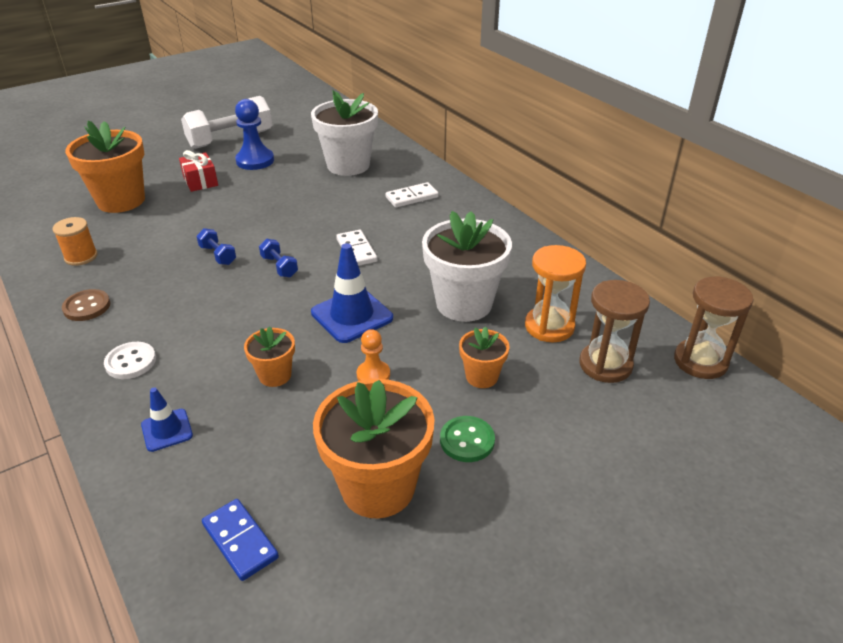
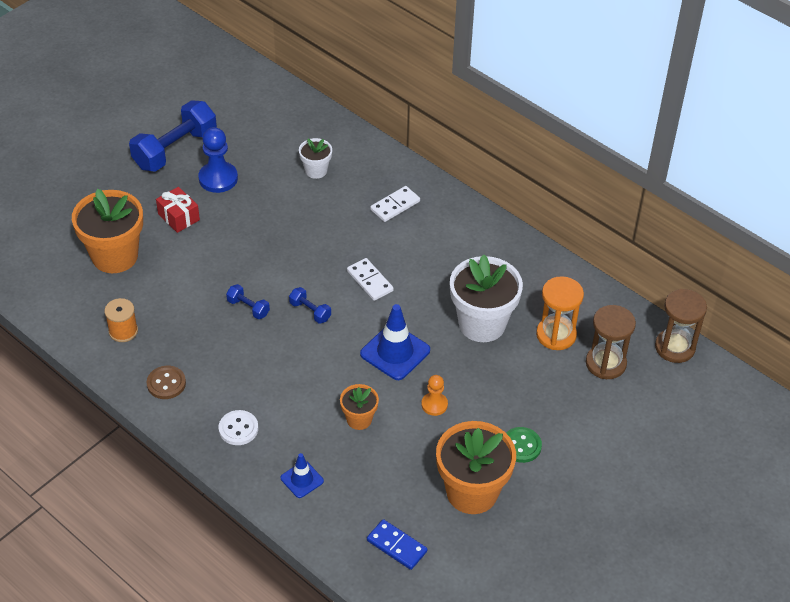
camera: 15 degrees left, 10 degrees up
(230, 139) = (175, 150): white dumbbell -> blue dumbbell
(348, 165) = (316, 170): white flower pot -> white flower pot, size x0.51
(481, 377) = (516, 391): orange flower pot -> none

